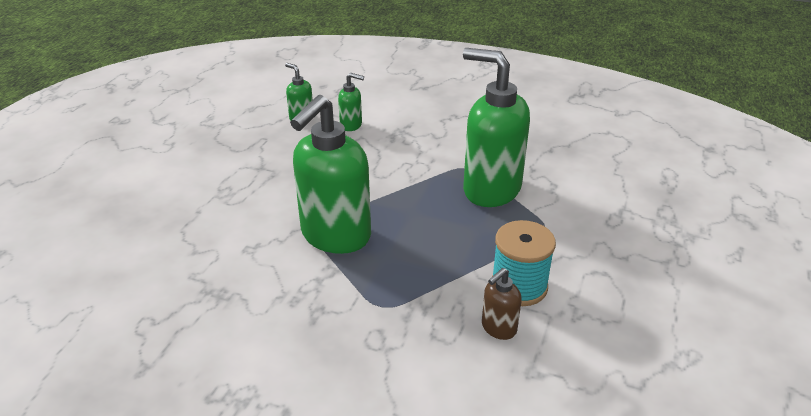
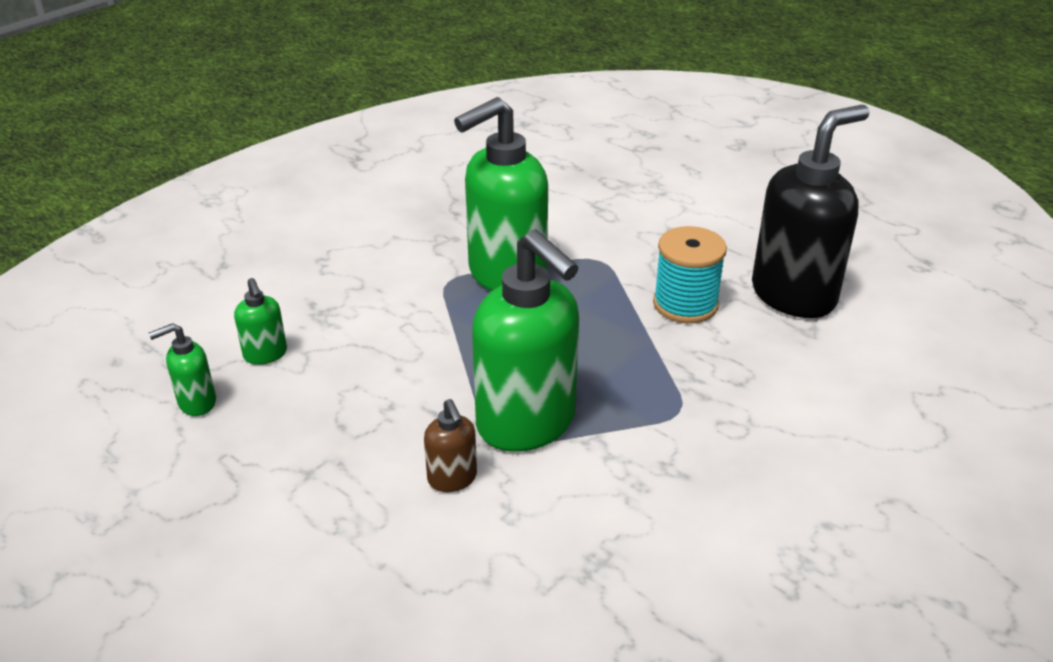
camera: 70 degrees left, 0 degrees up
(351, 125) = (265, 355): green soap dispenser -> green soap dispenser turned 120 degrees clockwise
(498, 328) = (743, 335): brown soap dispenser -> brown soap dispenser (452, 479)
(582, 354) = (794, 295): none -> black soap dispenser

